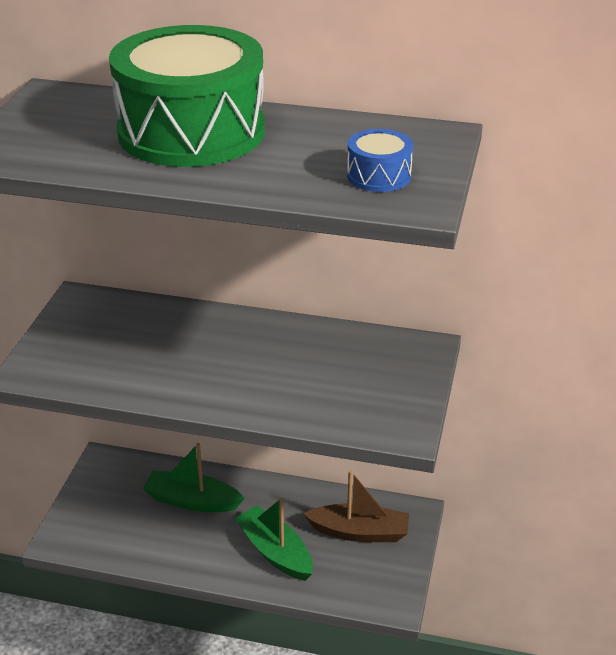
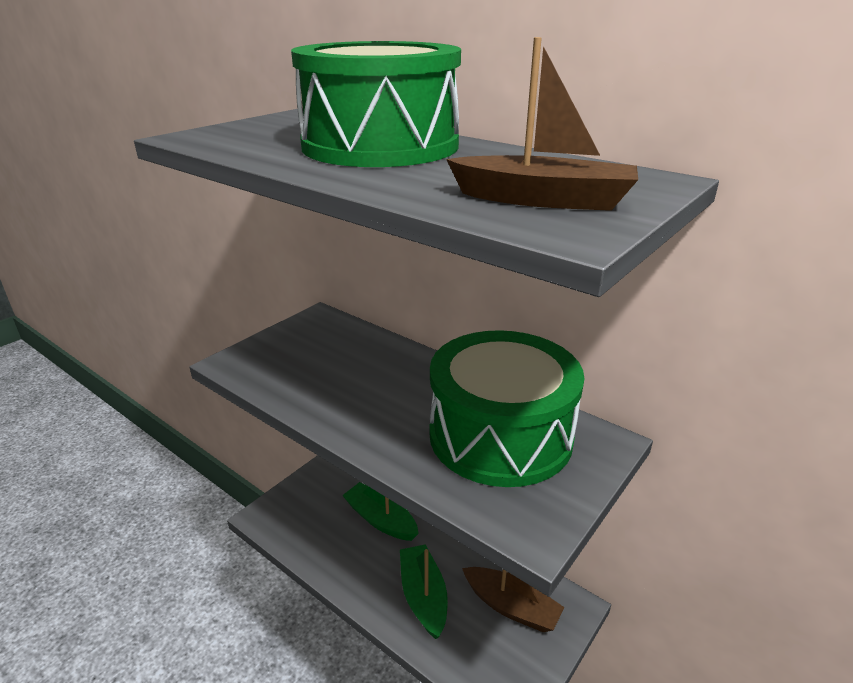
camera: 25 degrees right, 5 degrees down
(338, 367) = (500, 435): none -> green drum
(379, 176) = (544, 200): blue drum -> brown boat

